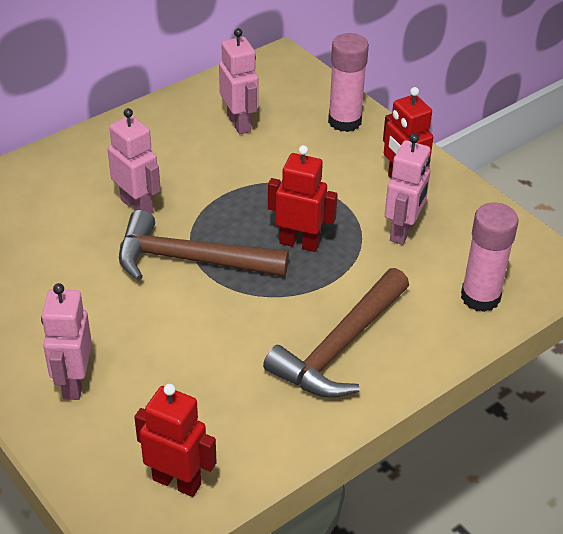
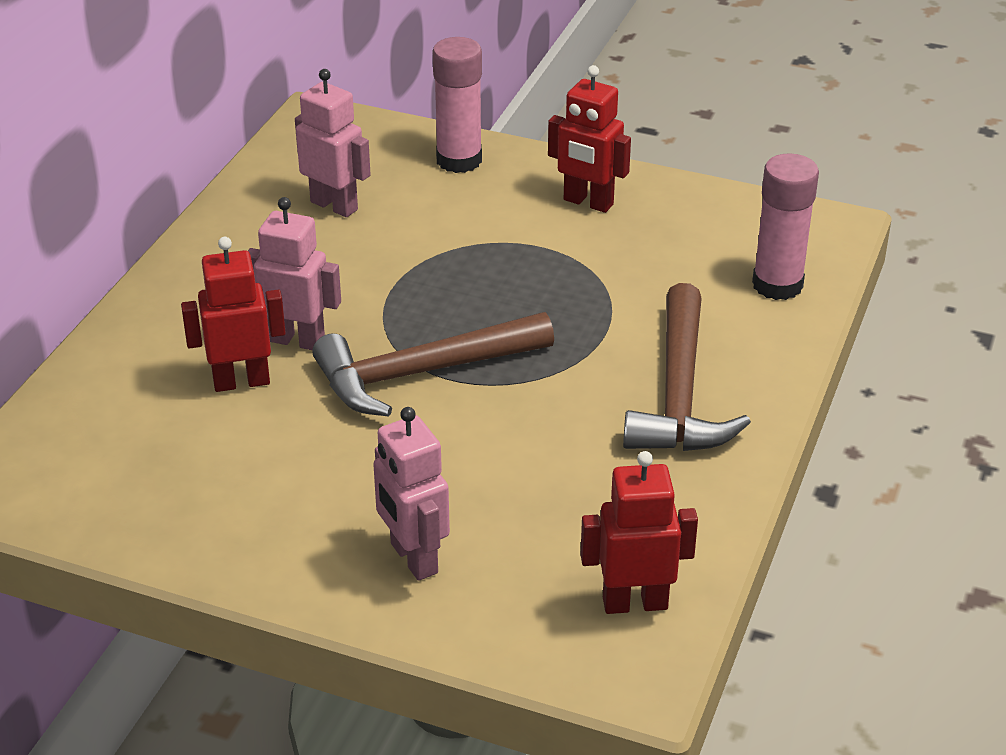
camera: 30 degrees left, 5 degrees down
(299, 243) = (532, 306): red robot -> red robot (241, 382)
(403, 231) = (635, 251): pink robot -> none

